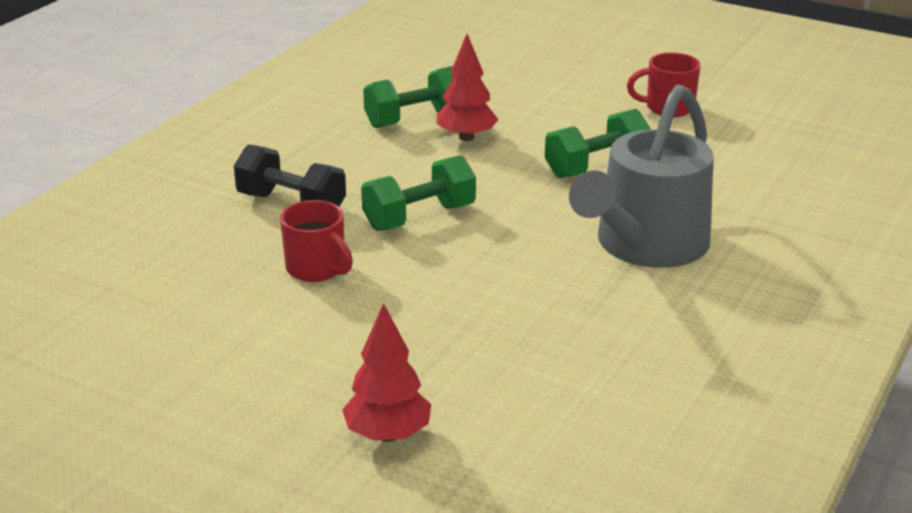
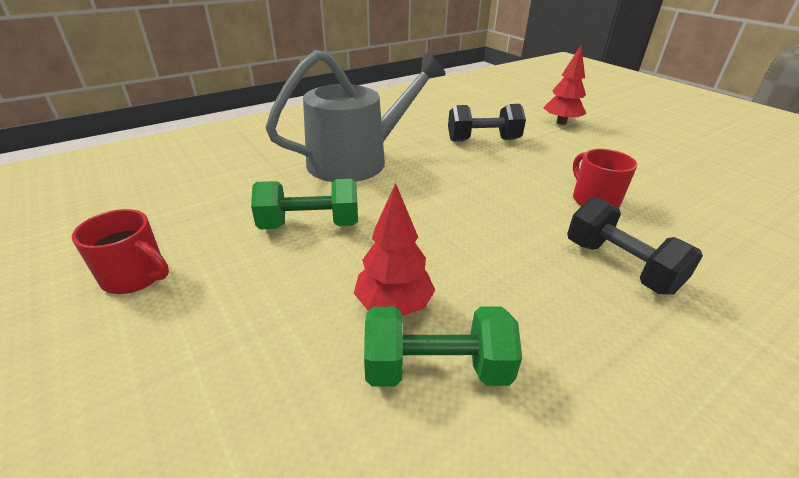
camera: 155 degrees left, 5 degrees up
(419, 217) = (499, 219): green dumbbell -> none
(507, 336) = (483, 140): none -> black dumbbell

